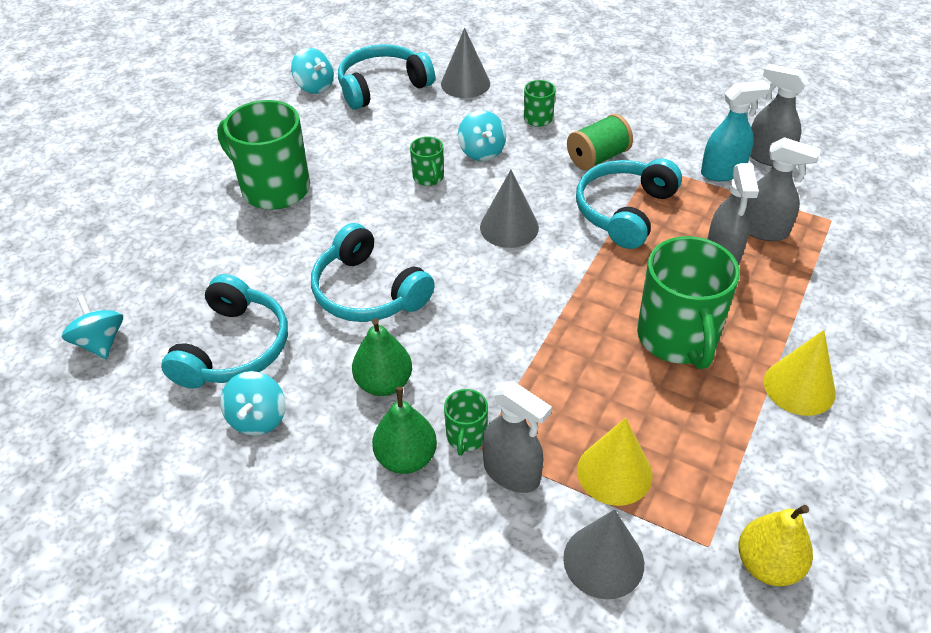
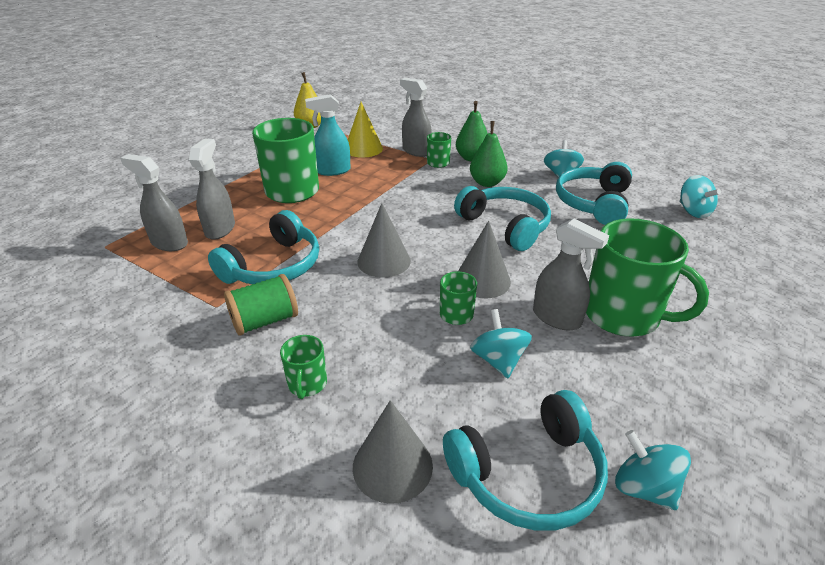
camera: 175 degrees left, 10 degrees down
(482, 151) = (392, 340): turquoise spinning top -> turquoise spinning top (498, 360)
(603, 560) = (381, 130): grey cone -> grey cone (482, 280)
(723, 172) = (149, 294): turquoise spray bottle -> turquoise spray bottle (332, 171)
(767, 157) = (86, 306): grey spray bottle -> grey spray bottle (557, 318)
(799, 387) = (239, 168): yellow cone -> none

